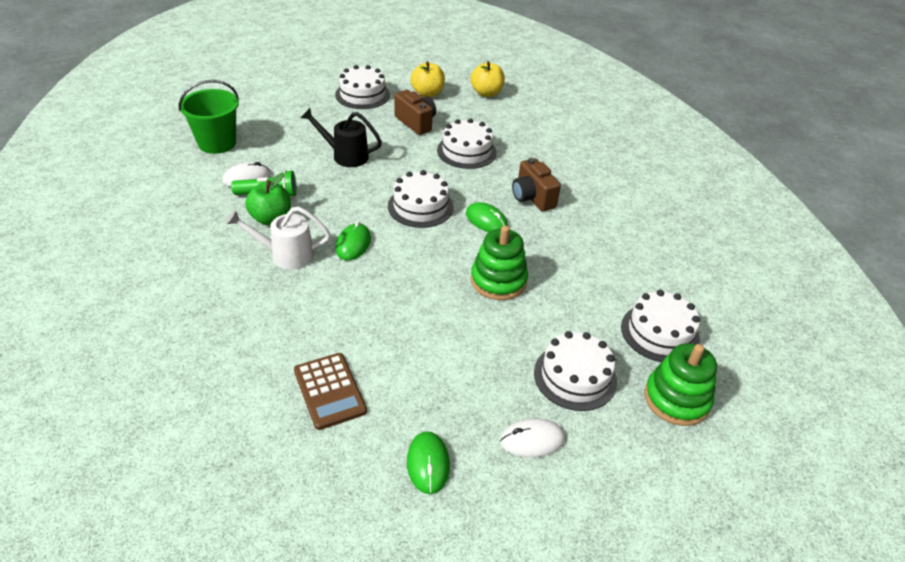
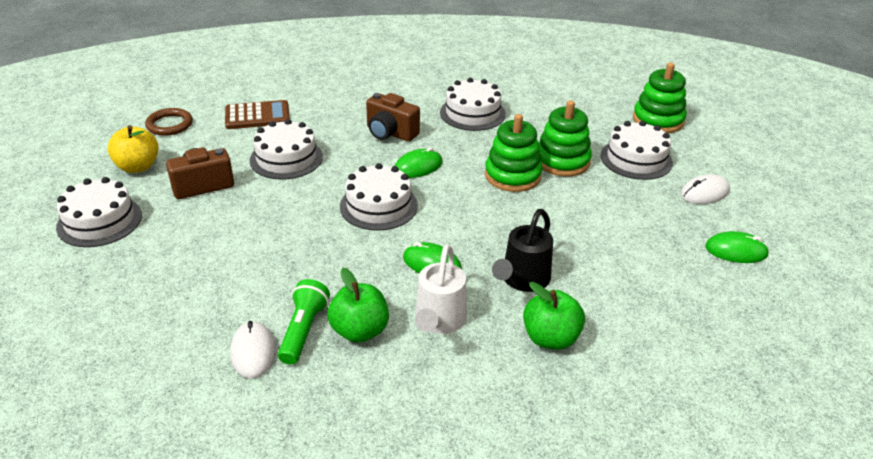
camera: 75 degrees left, 5 degrees down
(217, 143) = (137, 384): green bucket -> none
(273, 319) = (550, 338): none -> green apple
(329, 391) = (657, 302): brown calculator -> brown calculator (257, 116)
(345, 155) = (245, 252): black watering can -> black watering can (522, 280)
(486, 93) = (169, 124): yellow apple -> brown ring
(532, 198) = (390, 133): brown camera -> brown camera turned 45 degrees clockwise
(532, 440) = (704, 193): white mouse -> white mouse turned 60 degrees clockwise
(541, 315) = (562, 161): none -> green stacking toy
(659, 332) = (588, 110): white cake -> white cake (472, 113)

